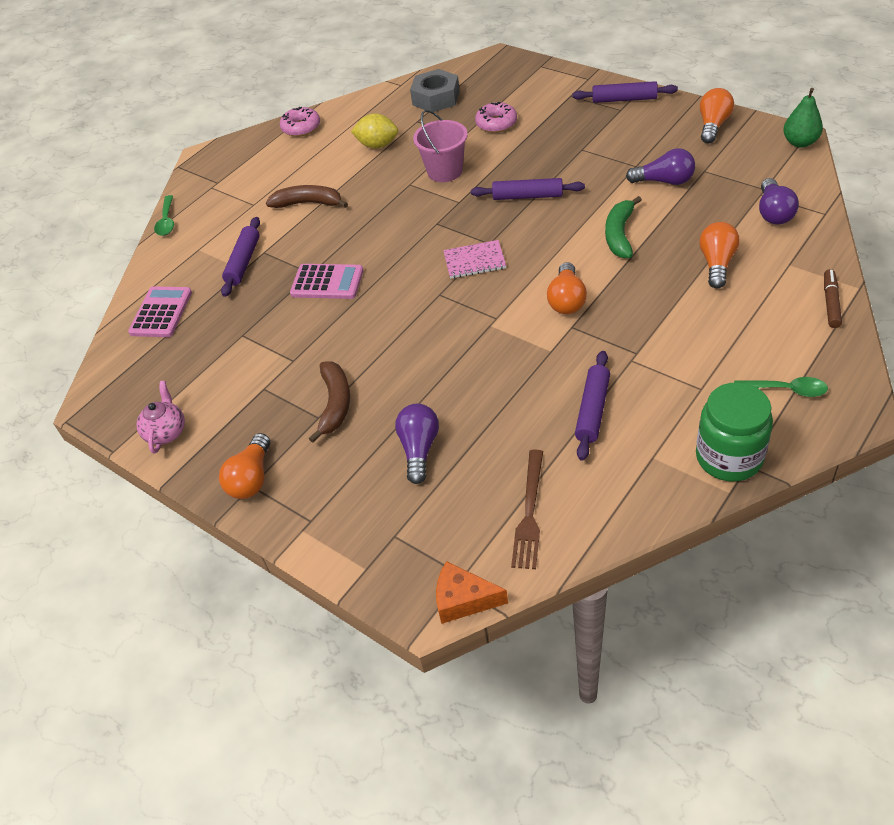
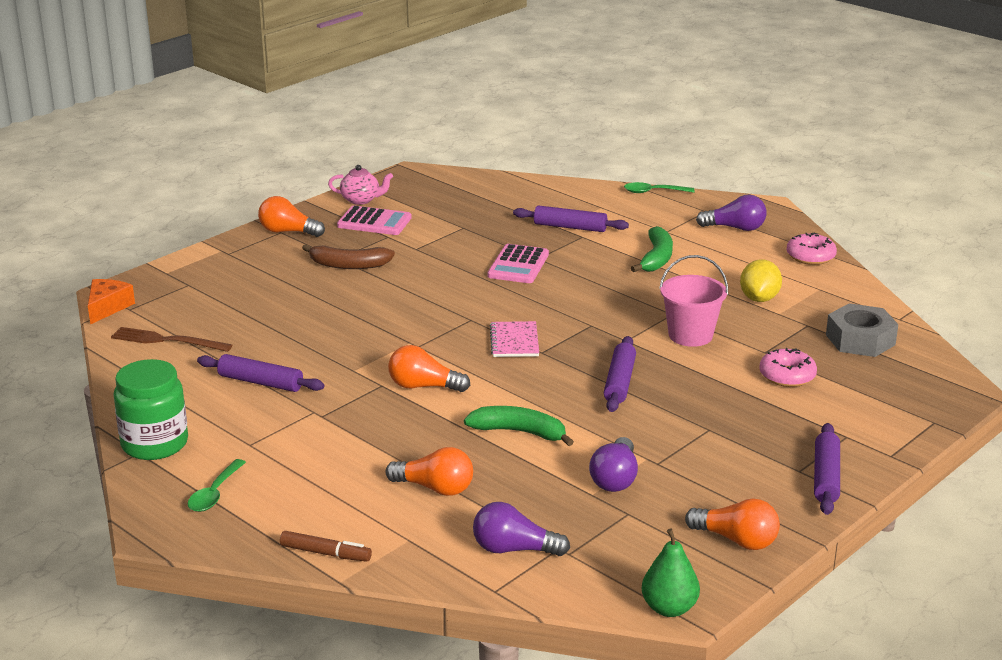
camera: 90 degrees right, 20 degrees down
(161, 312) = (513, 193): pink calculator -> pink calculator (374, 222)
(308, 203) = (656, 258): brown banana -> green banana
(419, 449) = (270, 298): purple light bulb -> purple light bulb (735, 228)

